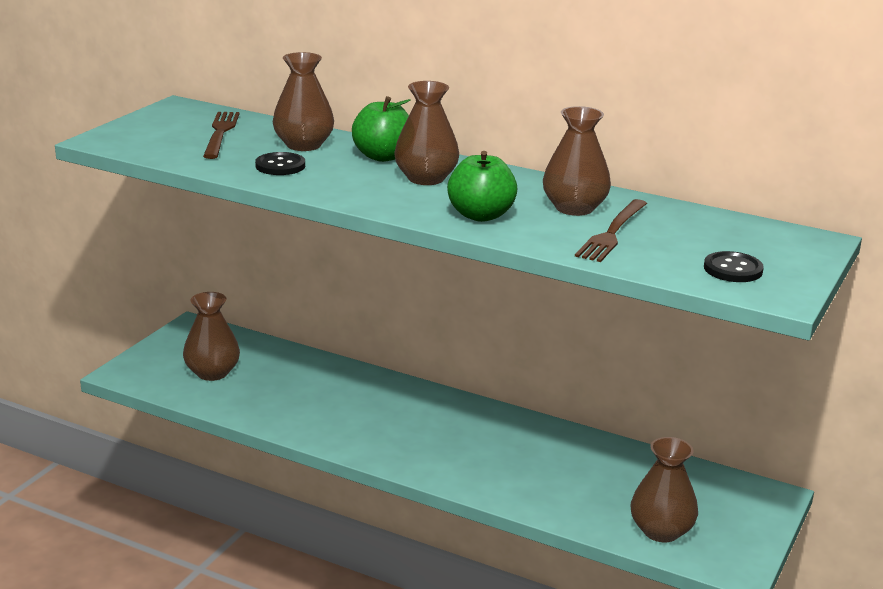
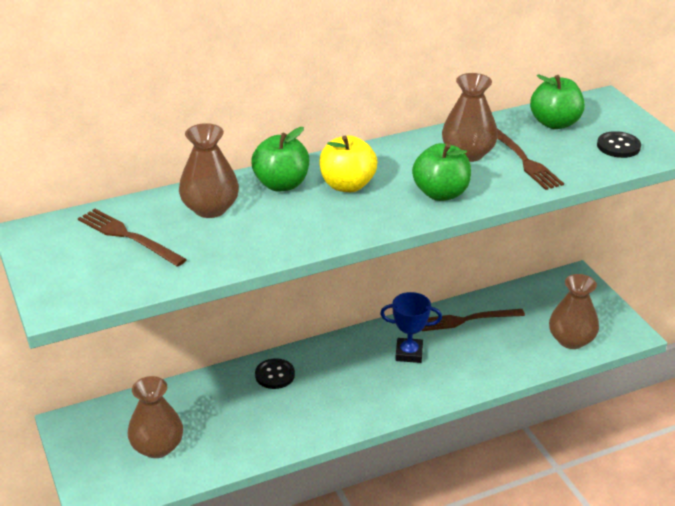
camera: 50 degrees left, 10 degrees up
(280, 166) = (241, 237): black button -> black button (275, 375)
(426, 178) = (347, 185): brown vase -> yellow apple
(494, 442) = (409, 353): none -> blue trophy
(593, 455) = (467, 320): none -> brown fork
(714, 229) = (555, 123): none -> green apple

